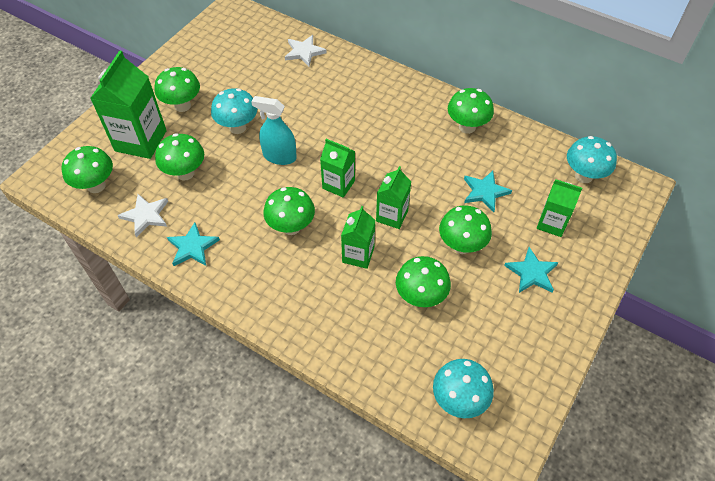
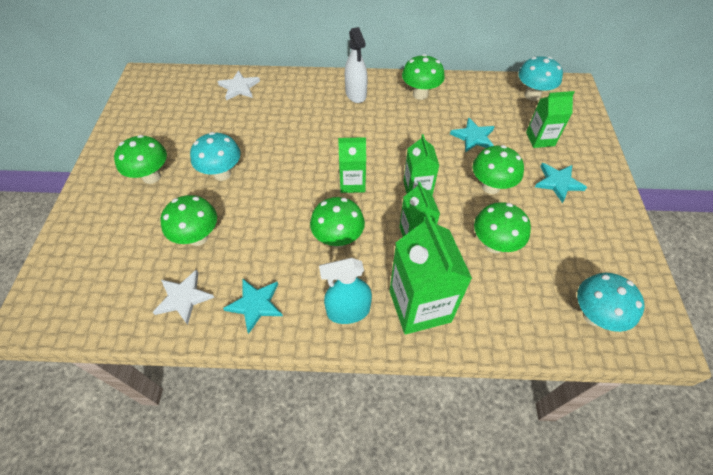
camera: 30 degrees left, 0 degrees up
(96, 186) = (106, 293): green mushroom -> none
(141, 141) = (128, 227): green carton -> green carton (419, 306)
(279, 156) = (281, 182): turquoise spray bottle -> turquoise spray bottle (348, 311)
(404, 101) = (356, 94): none -> white spray bottle

